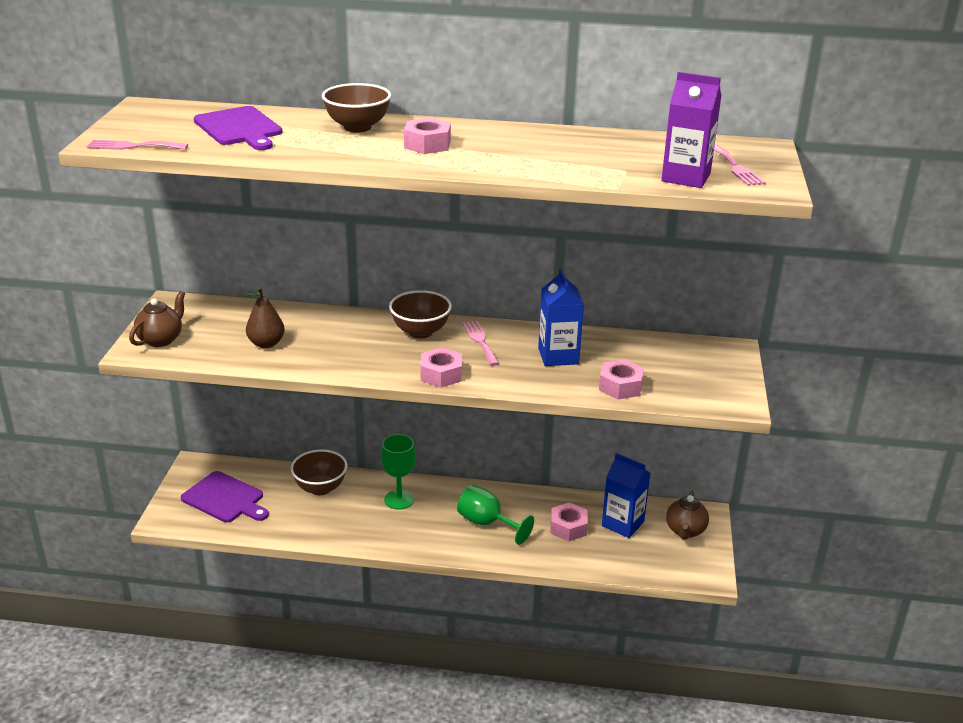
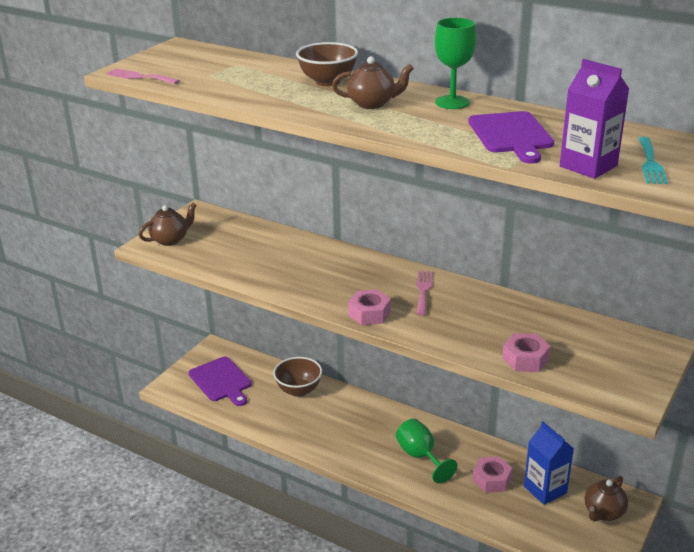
camera: 25 degrees right, 0 degrees up
(239, 128) = (233, 71): purple cutting board -> purple cutting board (511, 135)
(266, 344) = (246, 258): brown pear -> none
(399, 499) = (357, 416): green goblet -> green goblet (452, 102)
(420, 332) = (377, 272): brown bowl -> none
(427, 144) = (372, 104): pink nut -> brown teapot
(558, 356) = (485, 318): blue carton -> none
(736, 167) = (650, 163): pink fork -> turquoise fork

